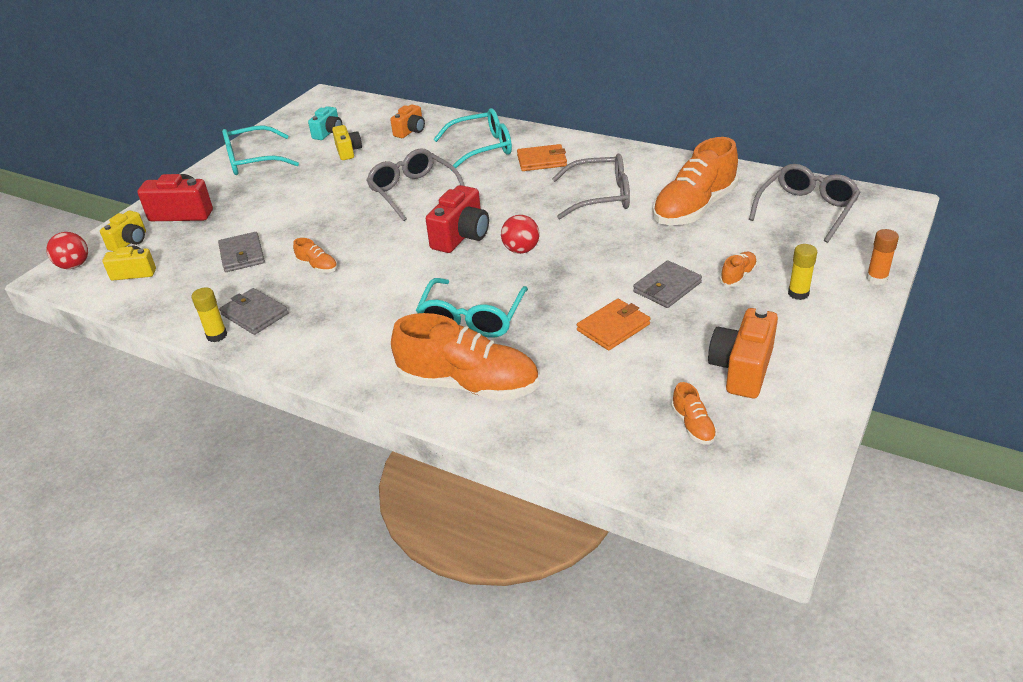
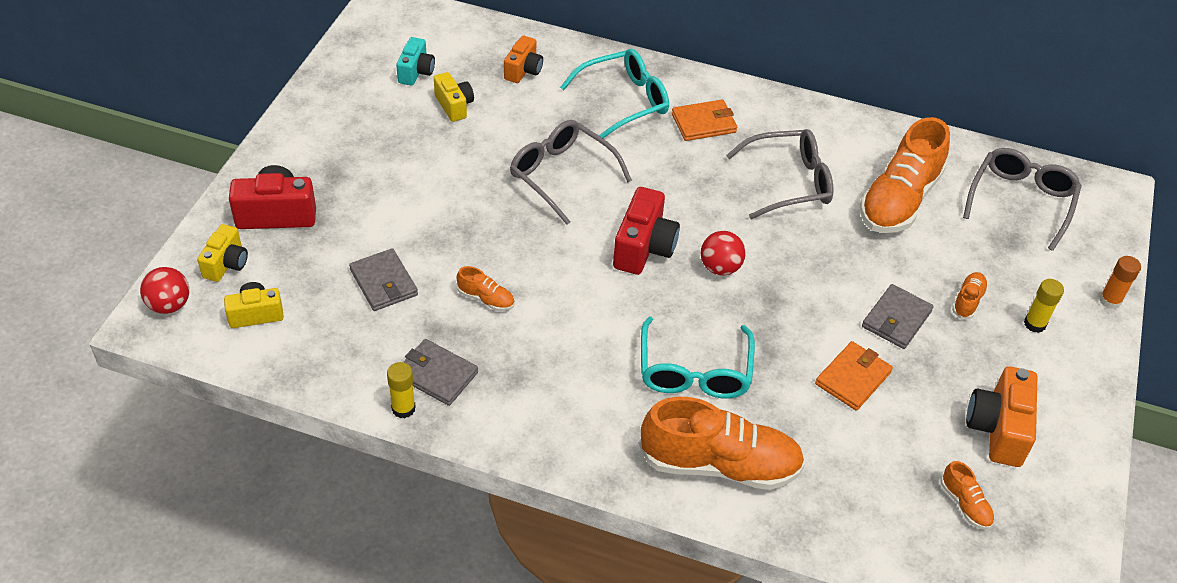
camera: 15 degrees left, 10 degrees up
(254, 160) = (334, 121): turquoise glasses -> none

